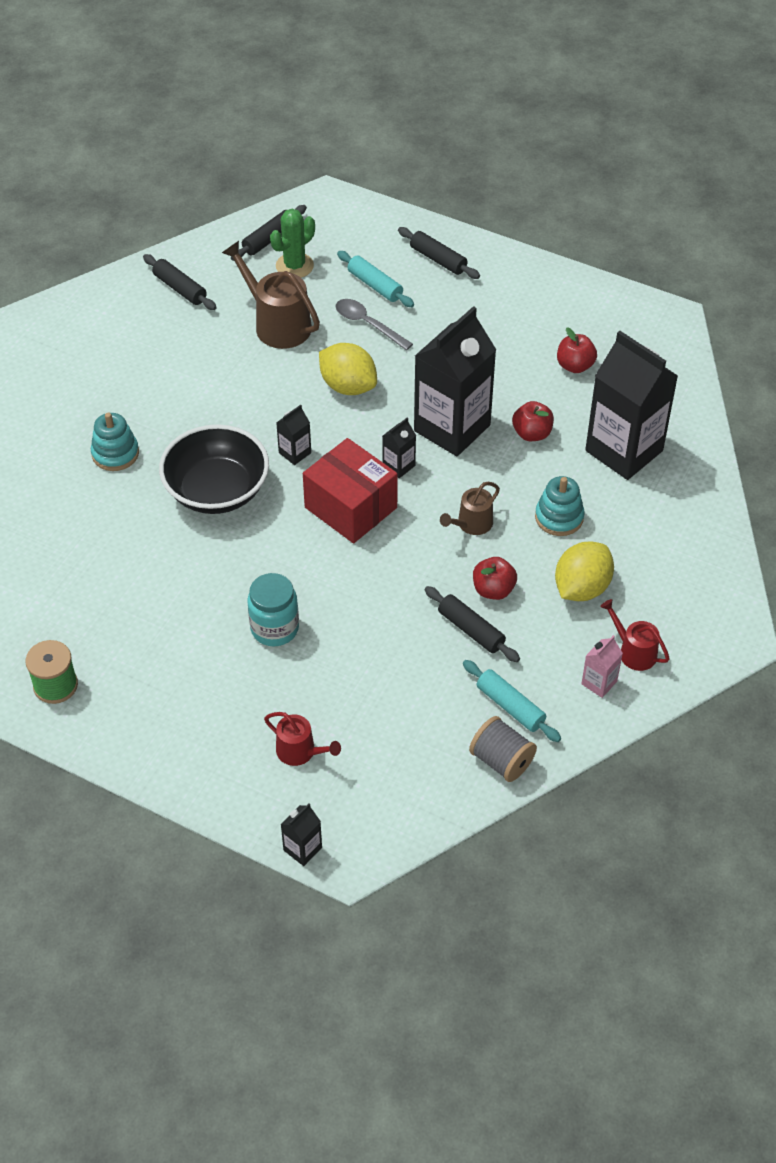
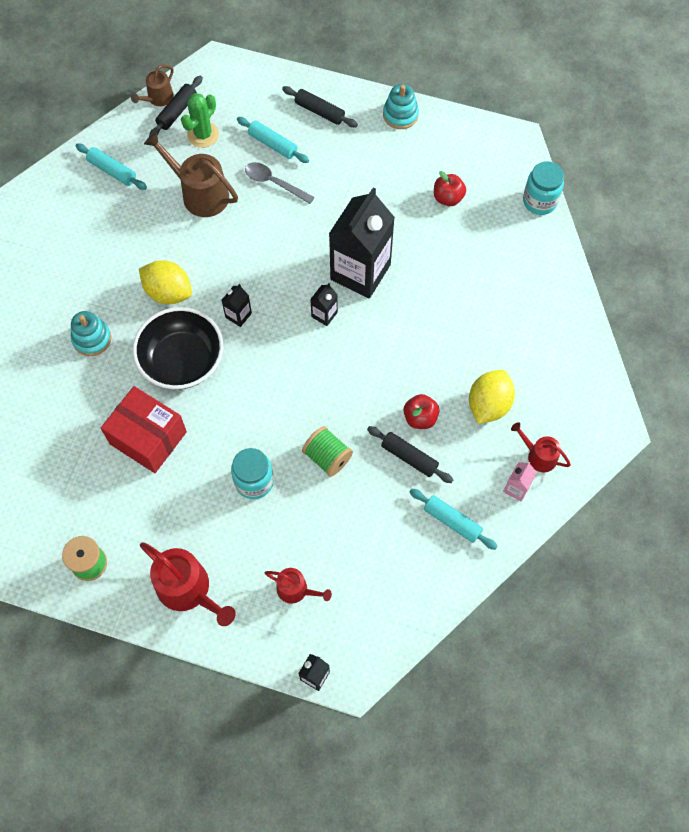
camera: 10 degrees left, 15 degrees up
(168, 731) = (188, 589): none -> red watering can
(180, 288) = (112, 171): black rolling pin -> turquoise rolling pin
(348, 386) = (269, 245): yellow lemon -> yellow lemon (168, 292)
(350, 507) = (293, 360): red box -> red box (148, 438)
(370, 615) = (327, 457): none -> green spool
(472, 524) = (392, 360): brown watering can -> brown watering can (158, 98)
(501, 760) = (454, 570): grey spool -> none
(532, 433) = (425, 267): red apple -> none
(559, 517) = (460, 342): turquoise stacking toy -> turquoise stacking toy (400, 115)
(624, 451) = (500, 272): black carton -> none
(687, 383) = (539, 201): none -> turquoise jar

